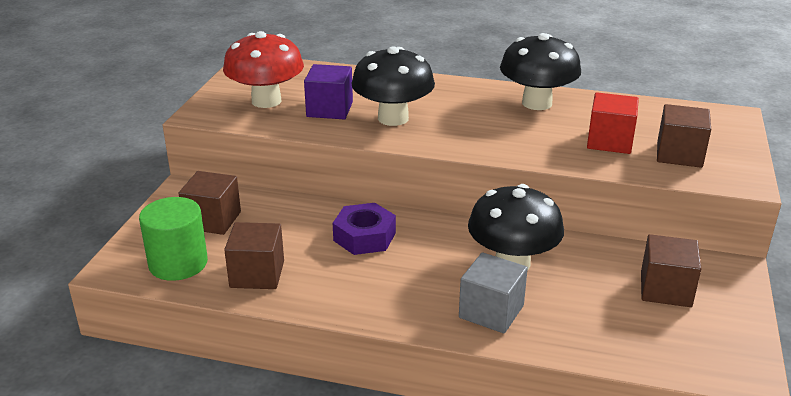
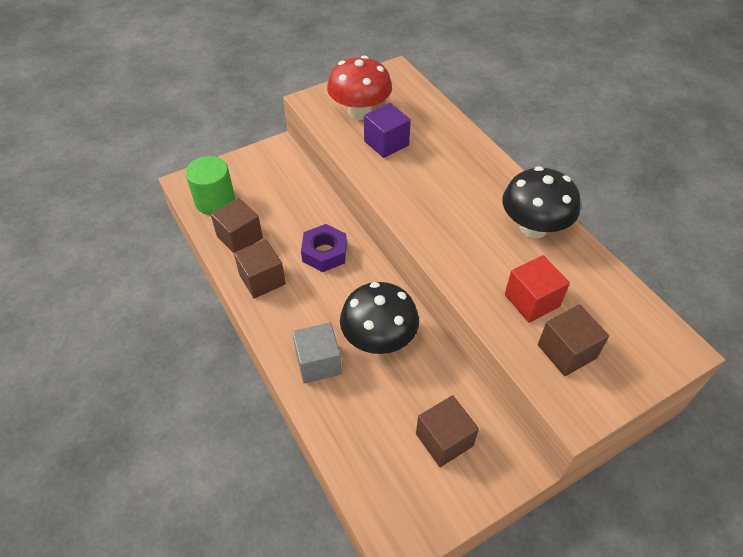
camera: 45 degrees right, 20 degrees up
(213, 220) = (265, 181): brown cube -> brown cube (262, 279)
(393, 118) = (414, 176): black mushroom -> none

